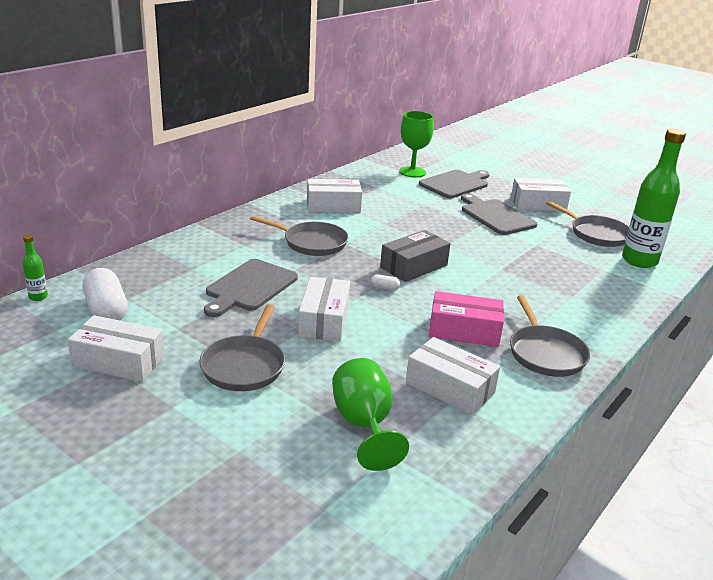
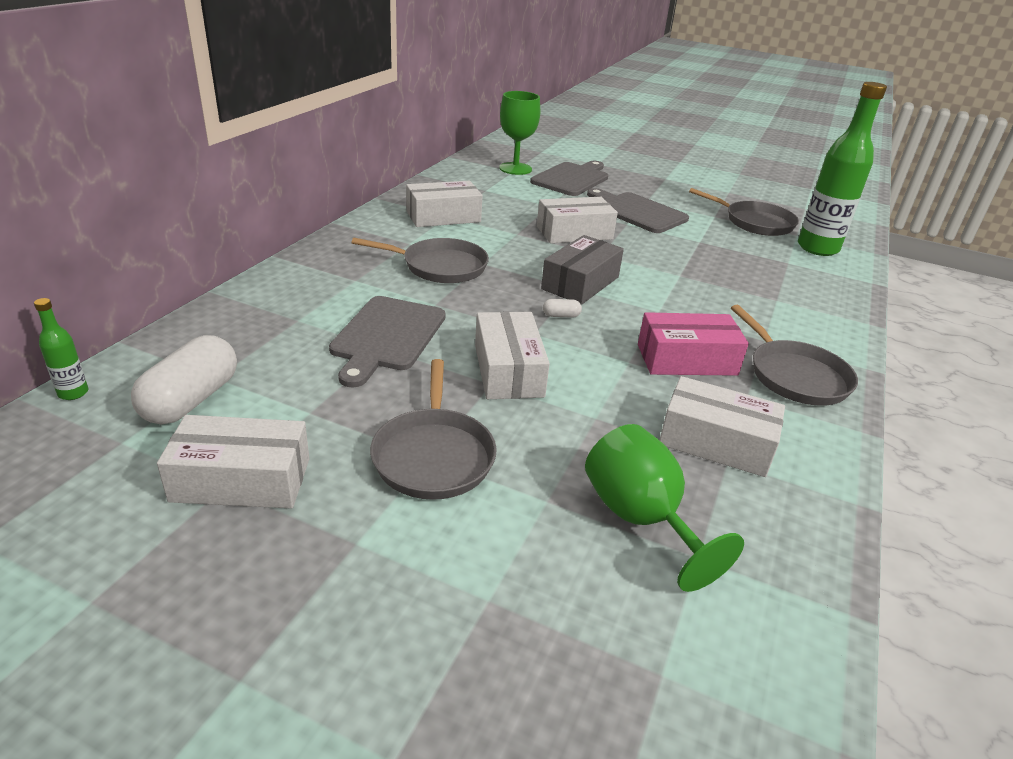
camera: 15 degrees left, 5 degrees up
(106, 310) = (191, 400): white capsule -> white capsule turned 60 degrees clockwise
(538, 204) = (674, 194): white box -> white box (574, 233)

